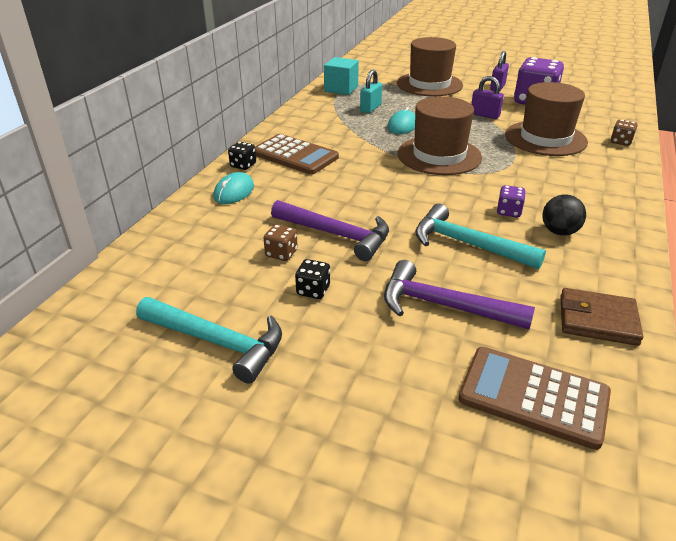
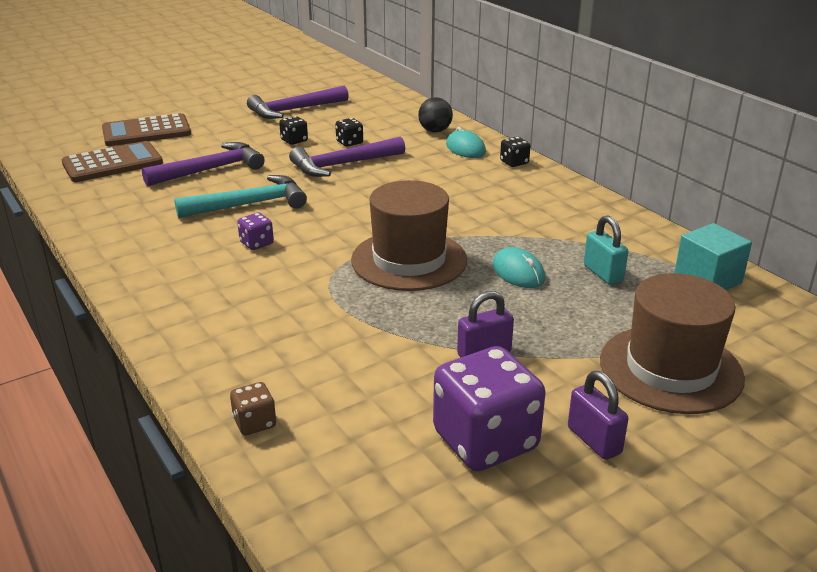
camera: 125 degrees right, 5 degrees down
(217, 342) = (294, 110): turquoise hammer -> purple hammer
(281, 253) = (349, 142): brown dice -> black dice
(295, 155) = (508, 188): brown calculator -> brown calculator (146, 132)
(545, 138) = (352, 360): brown hat -> none
(559, 232) = (193, 250): black ball -> black ball (435, 131)
(597, 320) = (106, 208): brown wallet -> none

